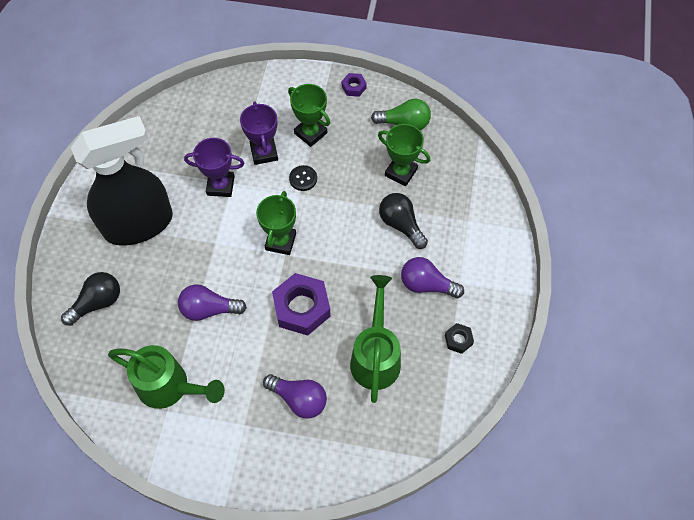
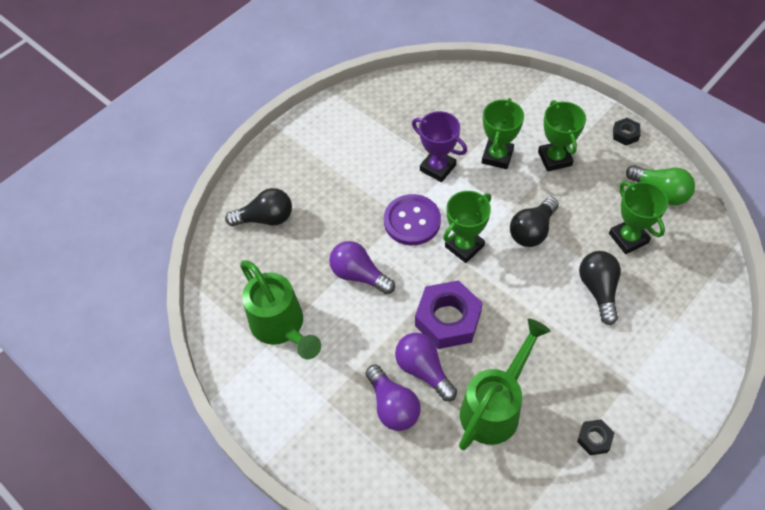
camera: 35 degrees right, 5 degrees down
(139, 224) = (343, 167): black spray bottle -> none
(226, 242) = (412, 221): none -> purple button
(264, 153) = (497, 156): purple trophy -> green trophy
(303, 179) = (521, 198): black button -> none
(326, 202) = (532, 231): none -> black light bulb
(354, 87) = (625, 134): purple nut -> black nut
(426, 285) = (591, 364): purple light bulb -> purple light bulb (423, 370)

